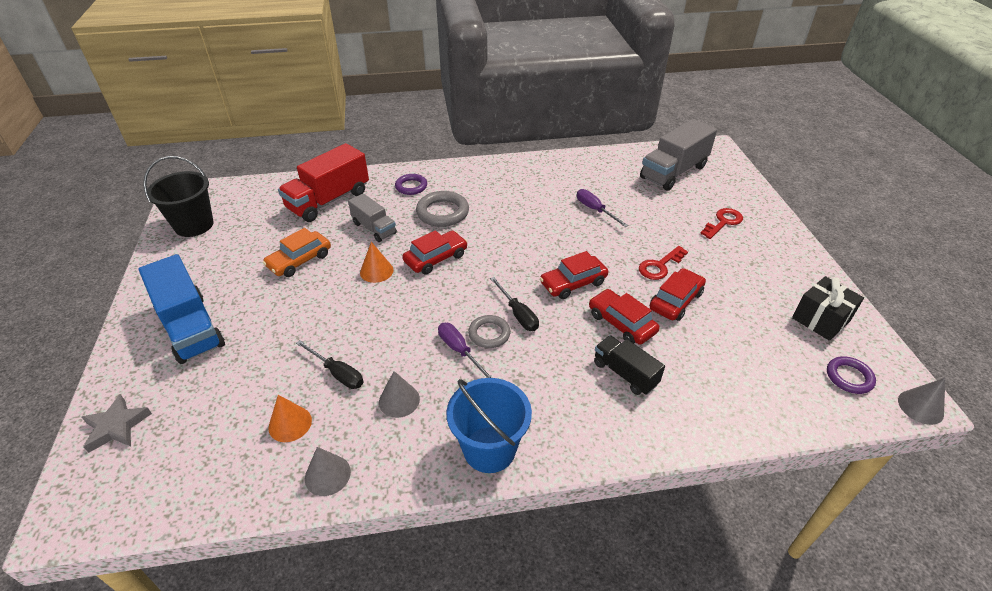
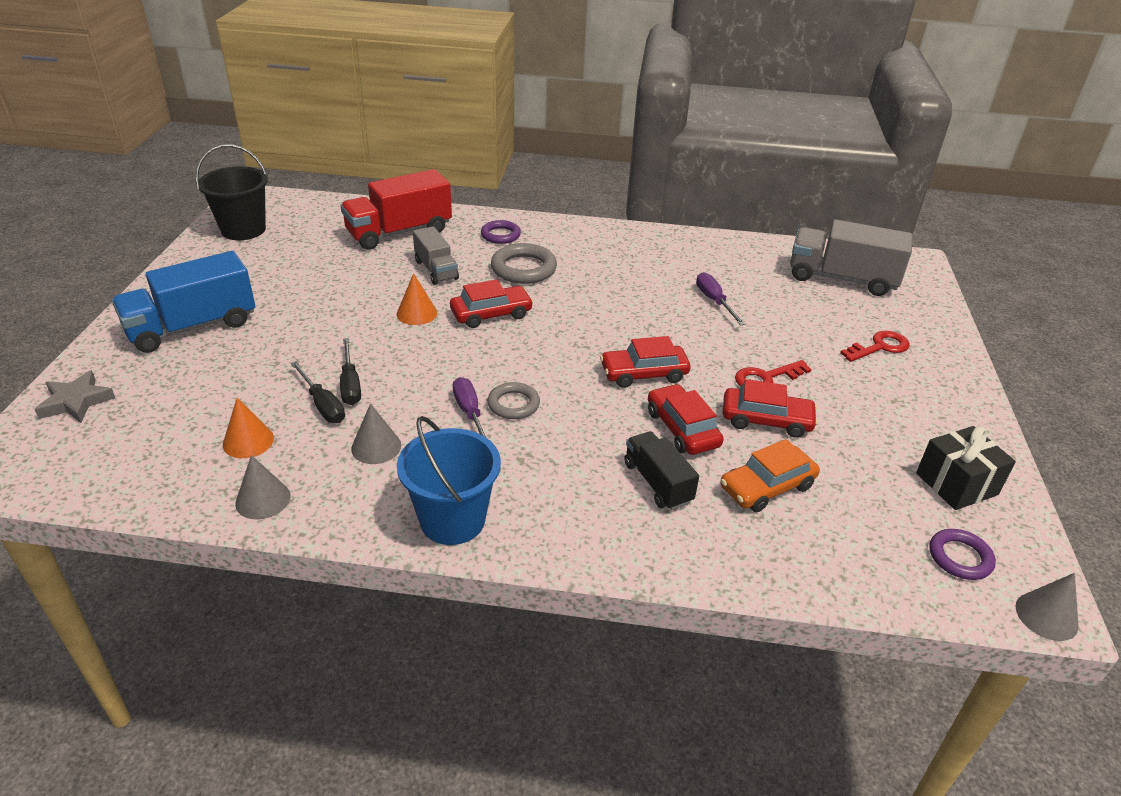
camera: 15 degrees right, 5 degrees down
(191, 327) = (192, 327): blue truck -> blue truck turned 75 degrees clockwise
(299, 260) = (337, 286): orange car -> orange car (767, 487)
(518, 314) = (558, 391): black screwdriver -> black screwdriver (350, 384)
(673, 172) = (842, 279): grey truck -> grey truck turned 45 degrees clockwise
(675, 301) = (766, 420): red car -> red car turned 45 degrees clockwise

